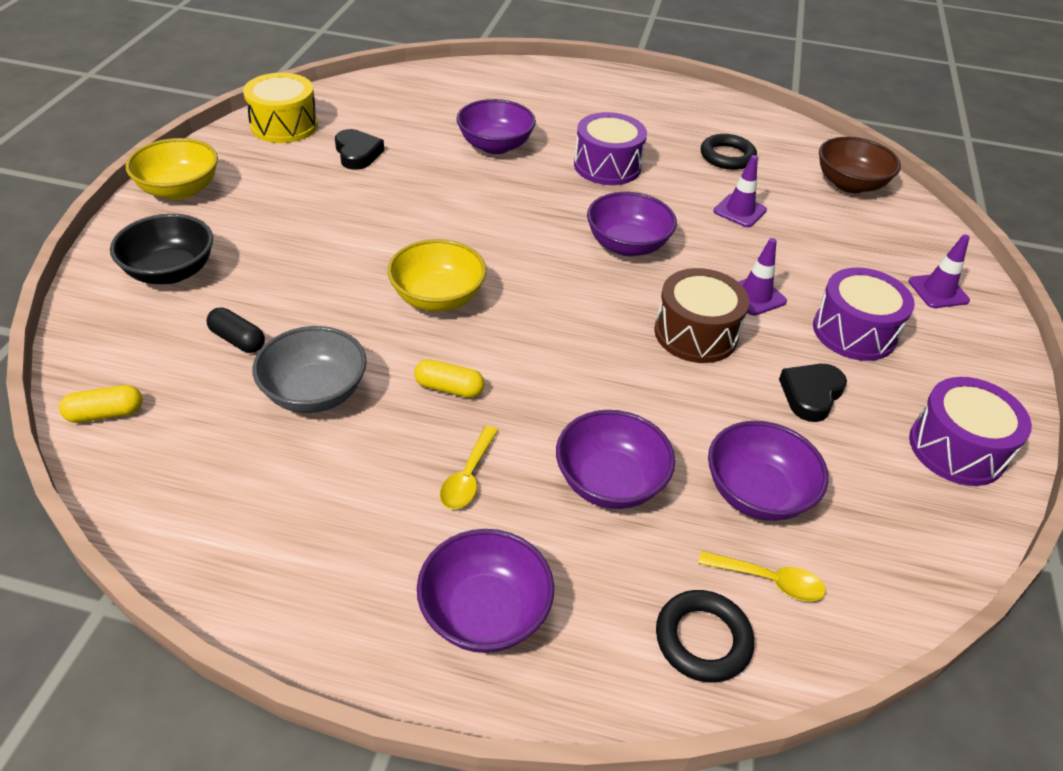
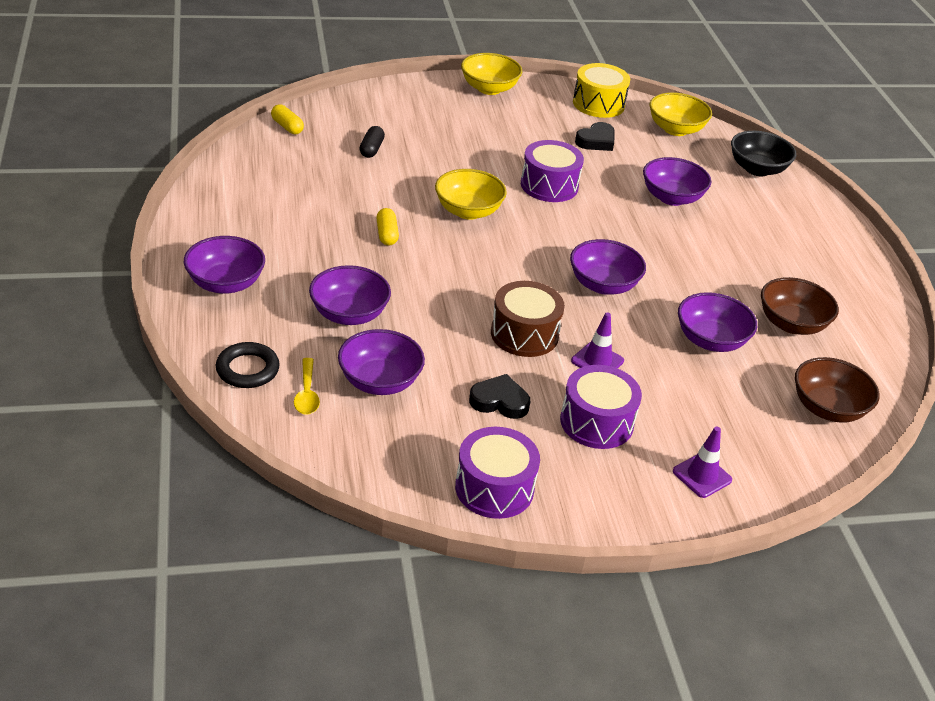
camera: 65 degrees right, 5 degrees down
(171, 272) = (411, 110): black bowl -> black bowl (757, 169)
(315, 393) = (348, 187): grey bowl -> none
(373, 97) = (675, 129): none -> yellow bowl
(468, 476) = (318, 257): yellow spoon -> none
(607, 166) = (702, 258): purple drum -> purple drum (549, 185)
(727, 156) = (791, 324): black ring -> brown bowl
(739, 211) = (710, 340): purple traffic cone -> purple bowl

